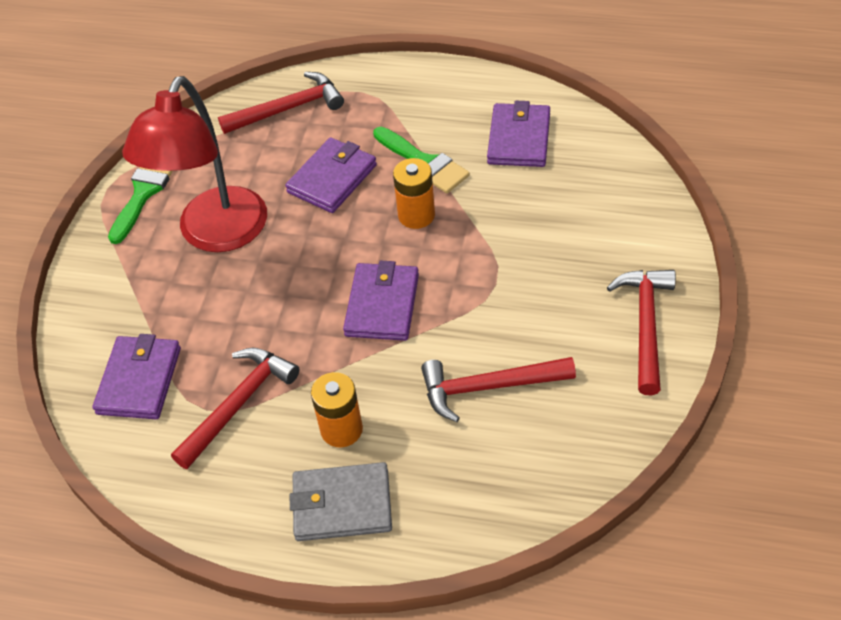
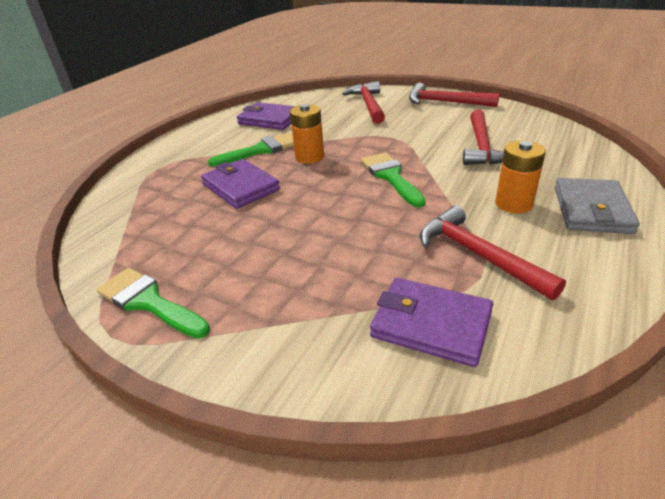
camera: 75 degrees left, 15 degrees down
(216, 234) = (254, 254): red lamp -> none
(288, 109) = (136, 201): red hammer -> red hammer (368, 105)
(382, 305) = (391, 177): purple wallet -> green brush

